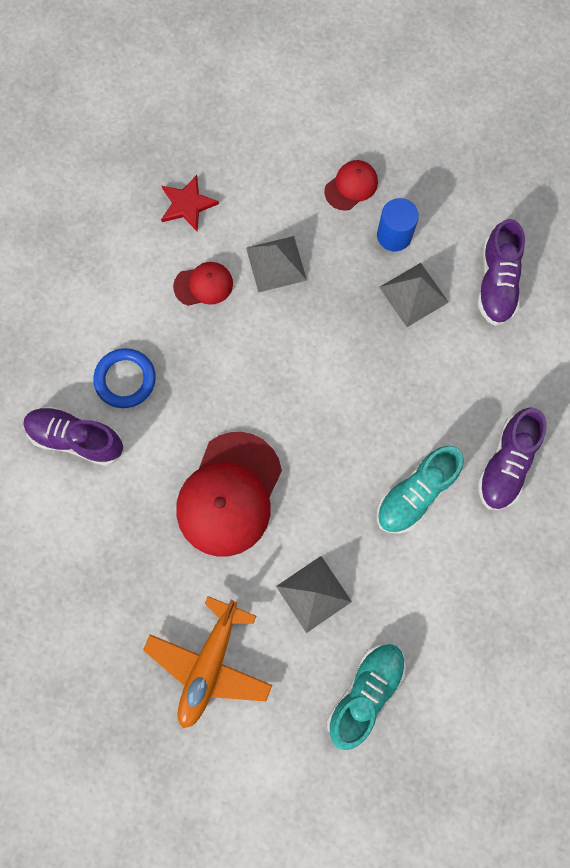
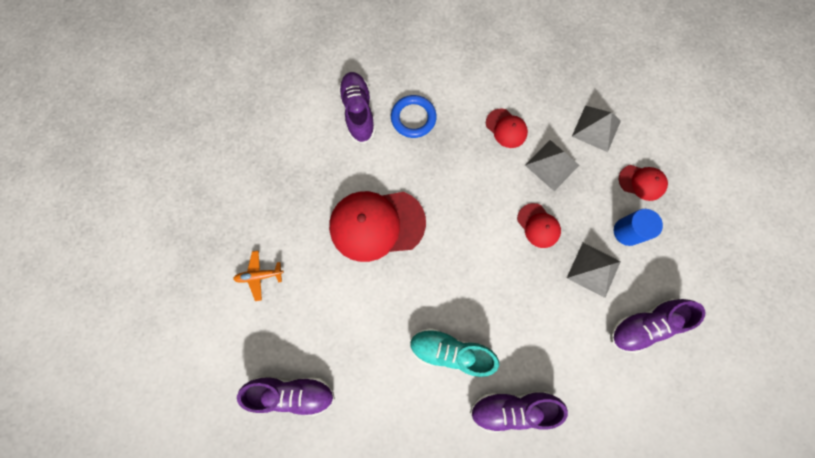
camera: 60 degrees right, 0 degrees up
(187, 204) = (553, 87): red star -> none
(209, 664) = (259, 276): orange plane -> orange plane, size x0.51
(313, 594) = (341, 318): grey pyramid -> grey pyramid (596, 128)
(335, 320) = (538, 225): none -> red cap
(365, 692) = (293, 392): turquoise shoe -> purple shoe

